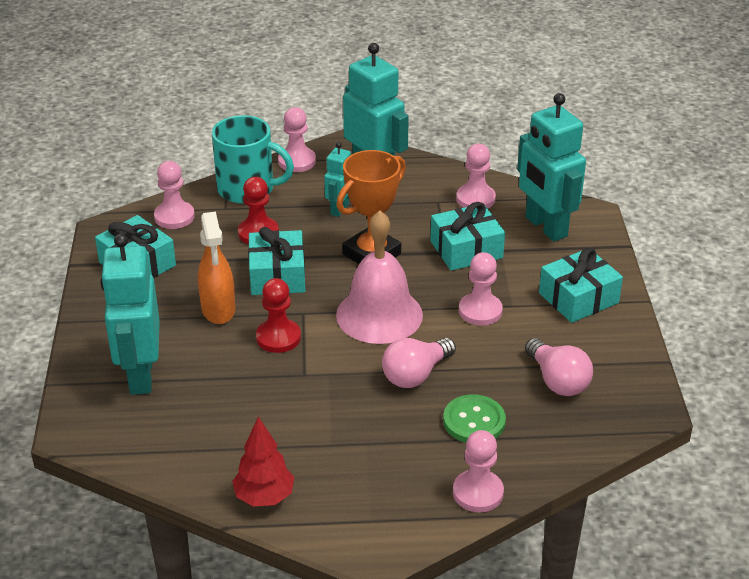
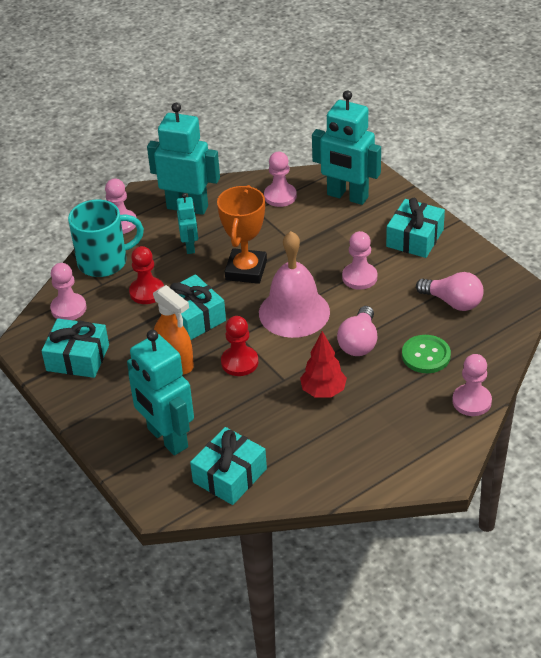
camera: 30 degrees left, 5 degrees up
(264, 497) = (340, 476): red tree -> red tree (323, 391)
(466, 249) = (309, 237): turquoise gift -> turquoise gift (230, 475)

